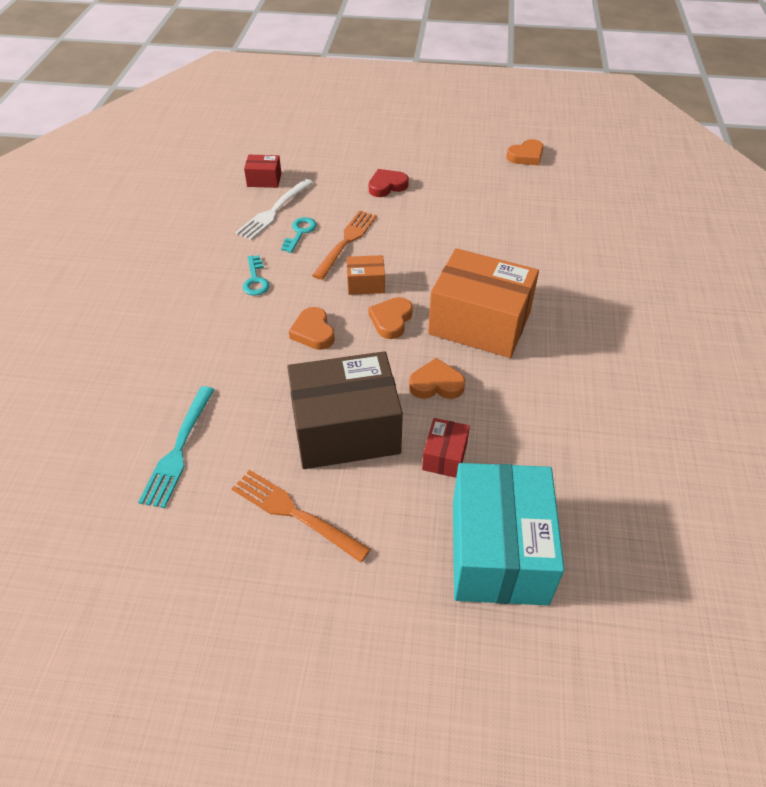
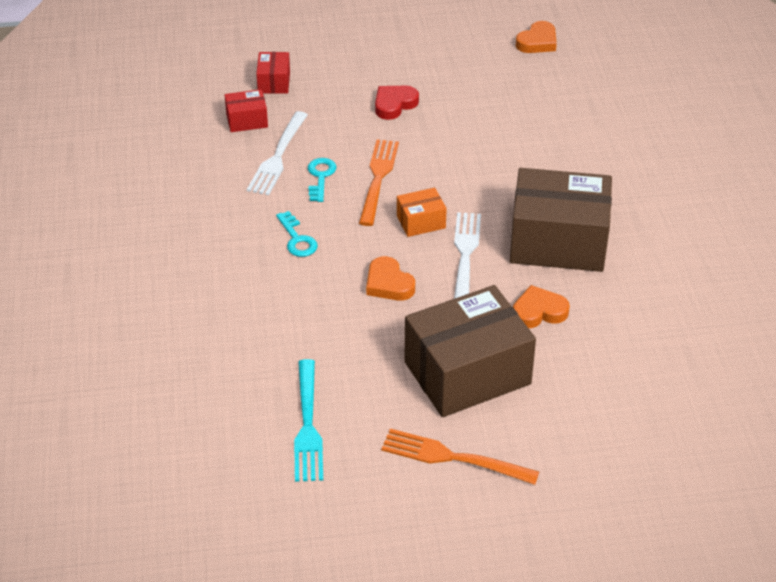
camera: 15 degrees left, 5 degrees down
(391, 320) = (465, 256): orange heart -> white fork
(444, 456) = (574, 377): red box -> red box (274, 82)
(479, 323) = (558, 242): orange box -> brown box
(499, 551) = (656, 449): turquoise box -> none

